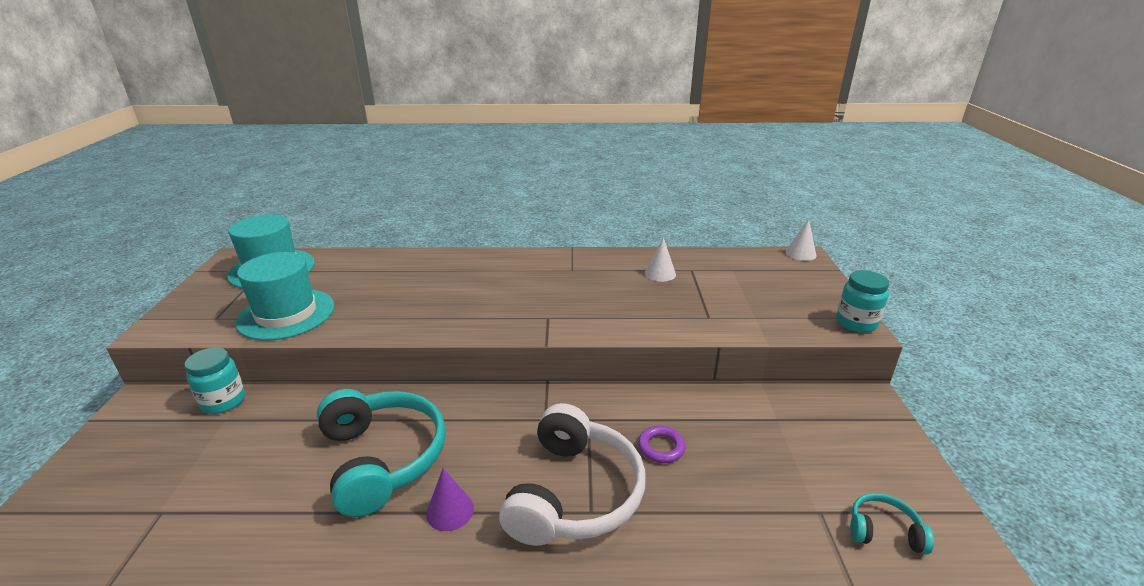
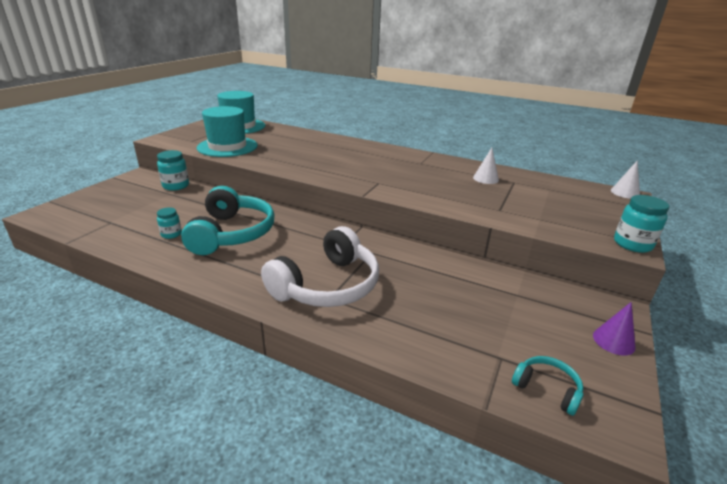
camera: 25 degrees right, 0 degrees up
(288, 495) = (171, 234): none -> turquoise jar
(450, 510) = (246, 268): purple cone -> purple cone (613, 341)
(661, 447) = (409, 282): purple ring -> none

